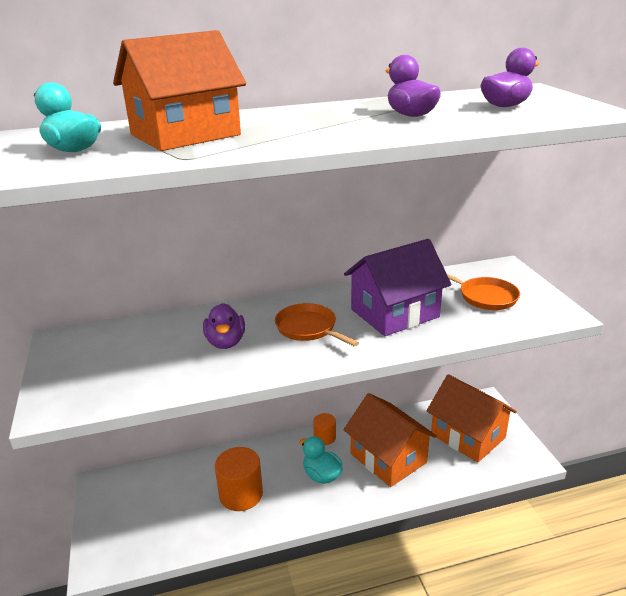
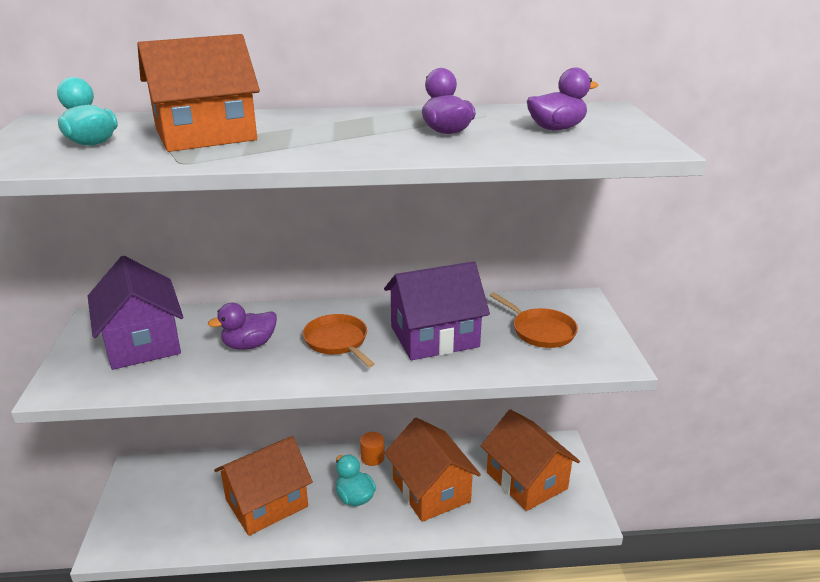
camera: 10 degrees right, 0 degrees up
(117, 353) = (142, 342): none -> purple house
(226, 342) = (249, 345): purple duck -> purple duck turned 60 degrees clockwise
(241, 494) = (266, 503): orange cylinder -> orange house

